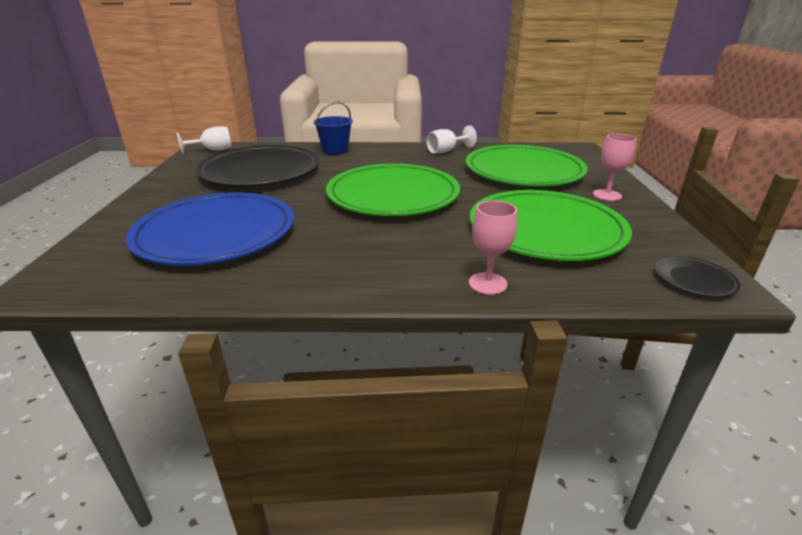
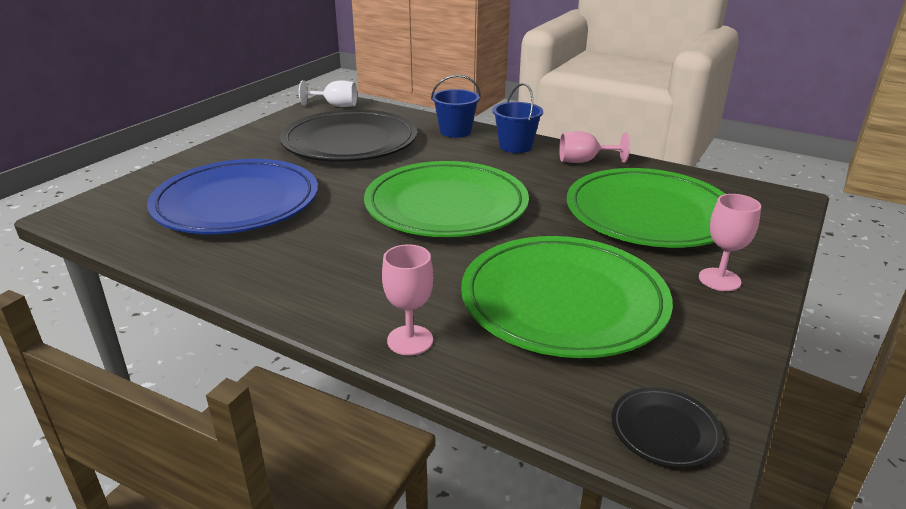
camera: 30 degrees right, 0 degrees up
(390, 151) = (515, 146): none -> blue bucket
(446, 151) = (584, 161): white goblet -> pink goblet

